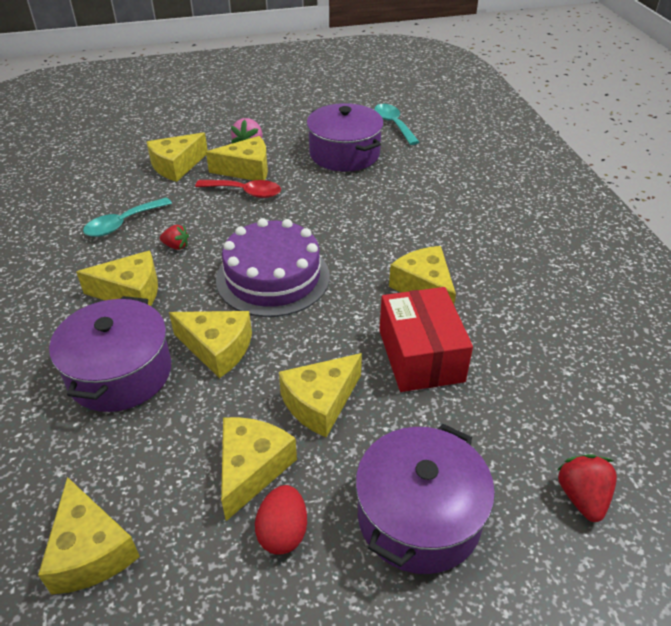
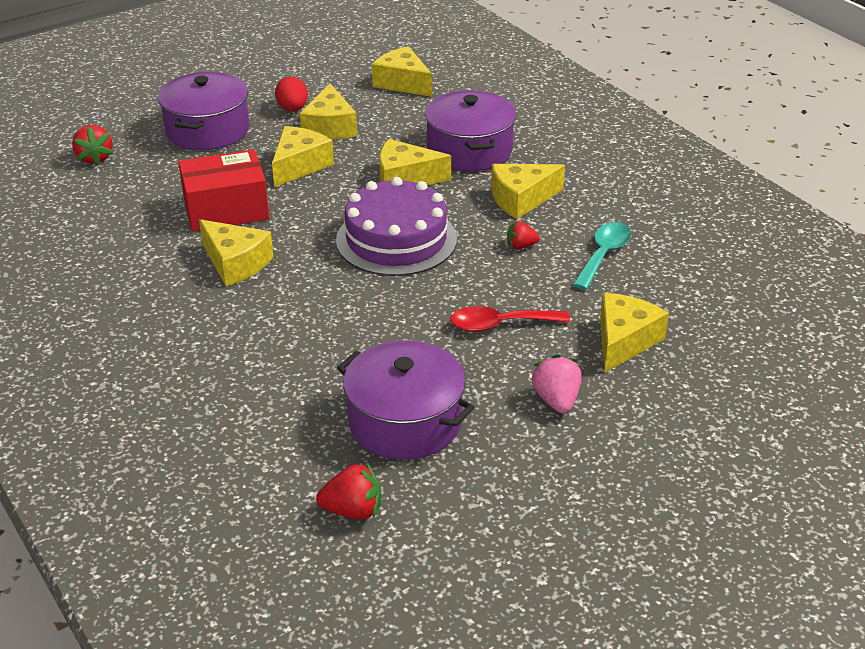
camera: 160 degrees right, 5 degrees down
(247, 170) = (525, 358): yellow cheese -> none
(393, 124) = (353, 510): turquoise spoon -> red strawberry
(420, 355) = (226, 209): red box -> red box turned 75 degrees counterclockwise

